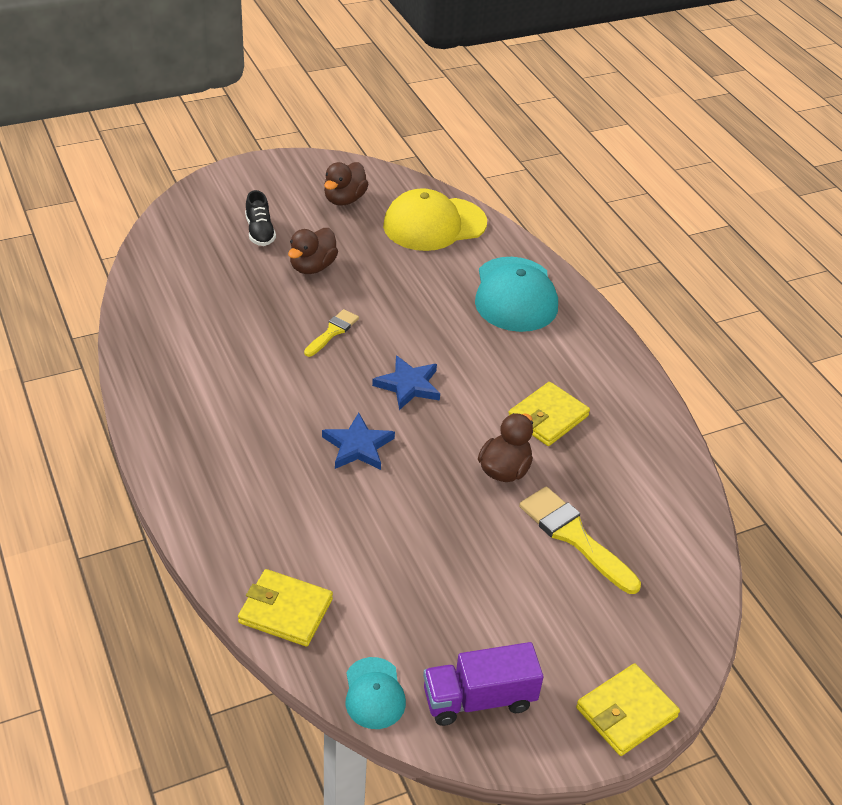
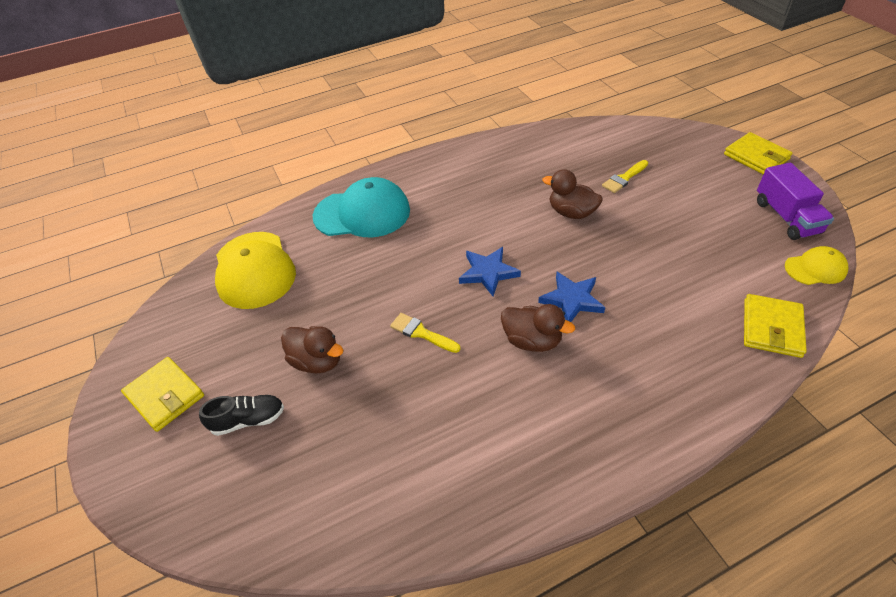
camera: 85 degrees left, 5 degrees up
(344, 199) = (198, 345): brown duck -> brown duck (532, 340)
(374, 693) = (815, 268): turquoise cap -> yellow cap
(548, 417) = (508, 192): yellow wallet -> yellow wallet (165, 396)
(574, 536) = (624, 178): yellow brush -> yellow brush, size x0.59

